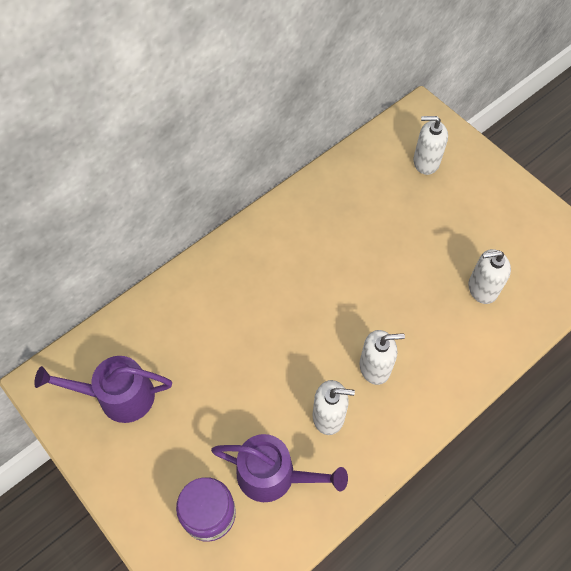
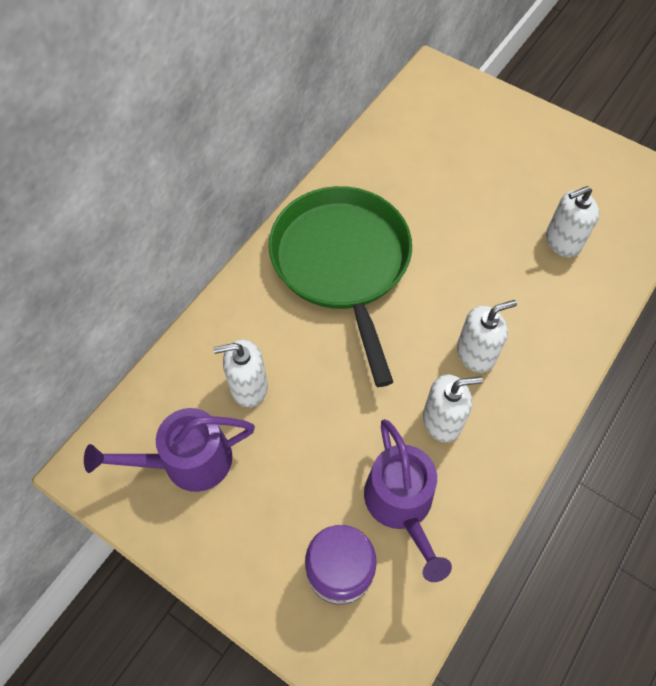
camera: 15 degrees left, 0 degrees up
(273, 475) = (401, 504): purple watering can -> purple watering can turned 75 degrees clockwise
(289, 264) = (342, 263): none -> green pan
(426, 162) = (456, 122): white soap dispenser -> white soap dispenser (248, 387)

